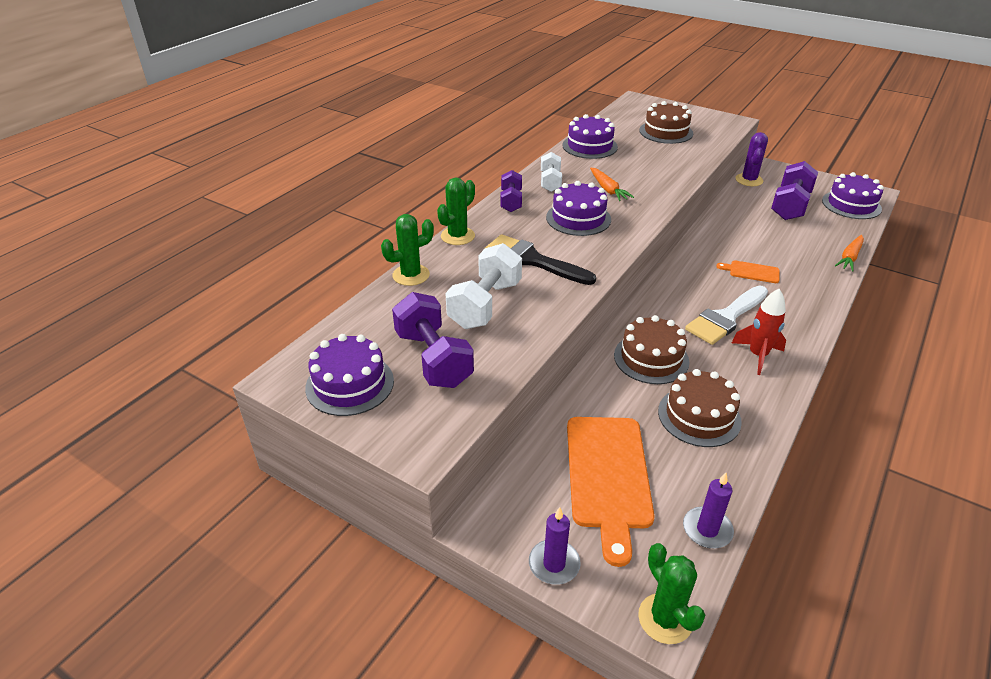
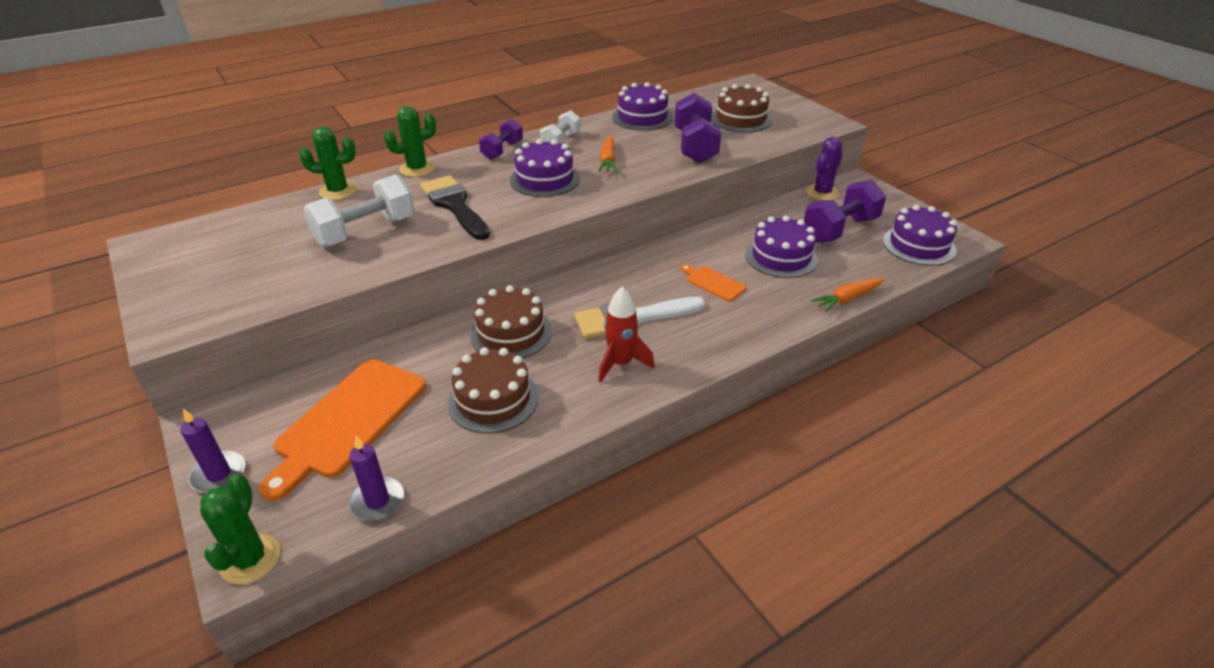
camera: 25 degrees right, 0 degrees up
(350, 384) = (183, 263): purple cake -> purple cake (781, 257)
(433, 359) = (268, 263): purple dumbbell -> purple dumbbell (695, 146)

